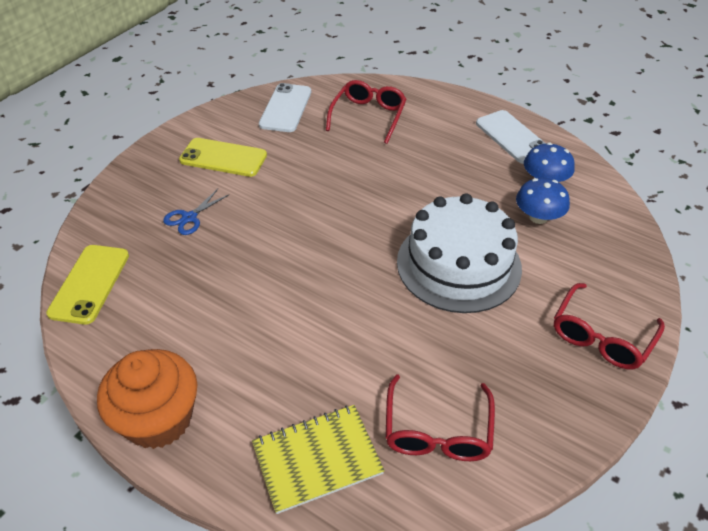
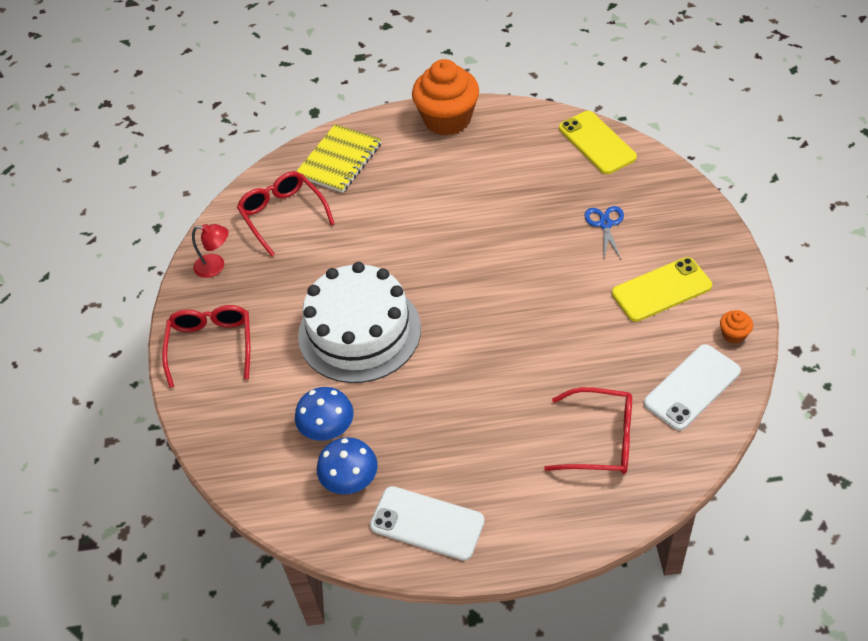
camera: 145 degrees right, 5 degrees up
(225, 115) = (733, 334): none -> orange cupcake
(286, 108) = (692, 387): white phone -> white phone turned 75 degrees clockwise
(368, 116) = (600, 440): red glasses -> red glasses turned 60 degrees counterclockwise
(552, 420) = (216, 266): none -> red lamp

